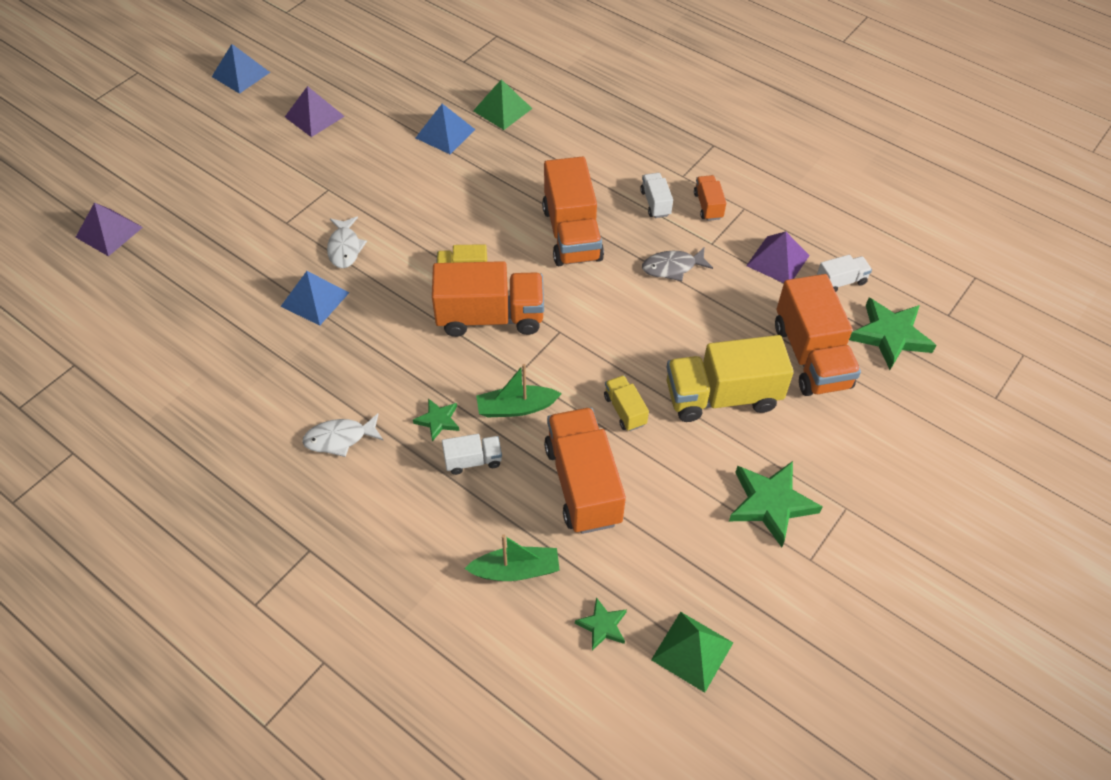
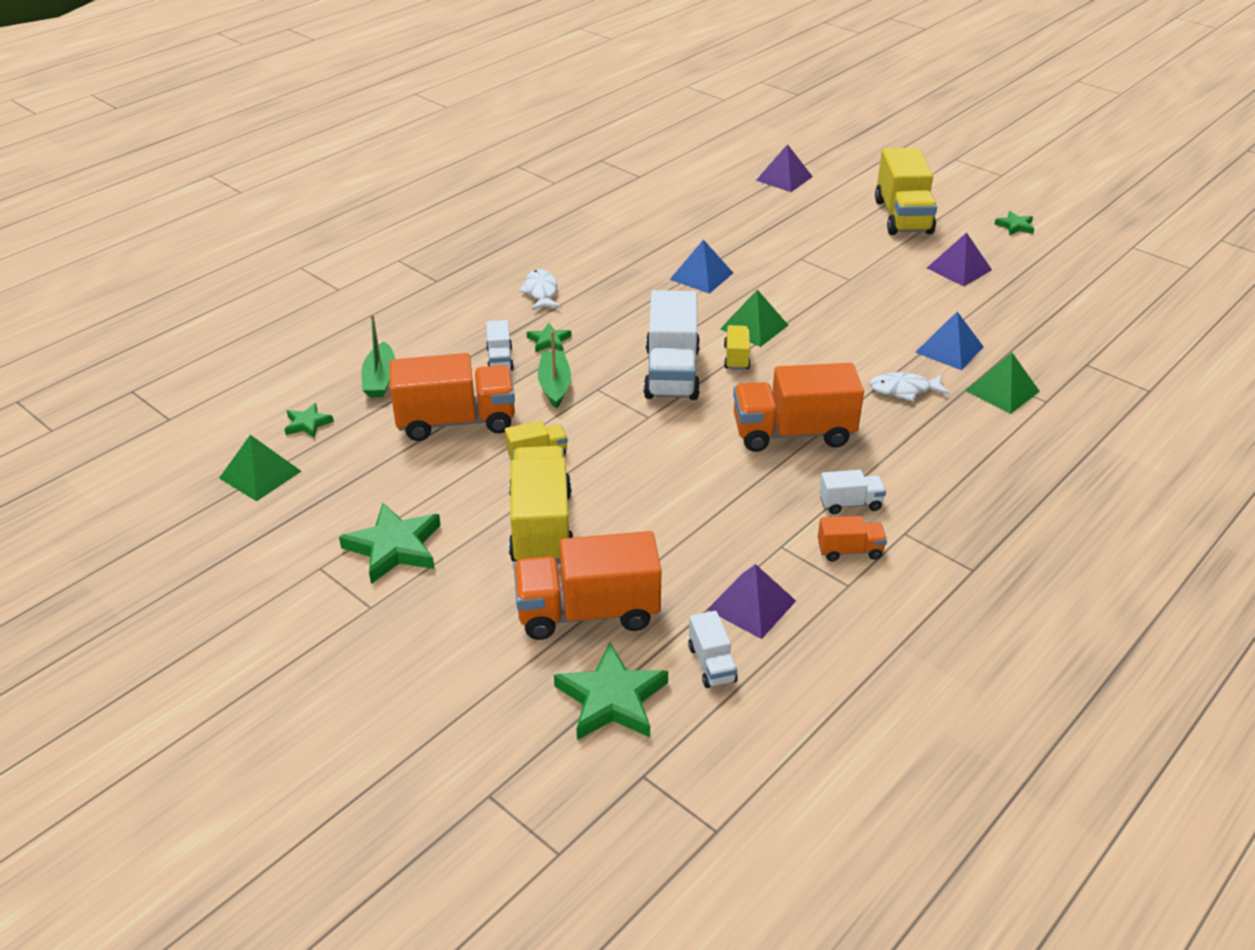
camera: 95 degrees right, 15 degrees down
(211, 146) = (902, 217): none -> yellow truck
(241, 74) = (1015, 226): blue pyramid -> green star
(345, 248) = (767, 290): white fish -> white fish (904, 390)
(411, 258) = (754, 327): none -> green pyramid
(490, 317) = (671, 373): orange truck -> white truck
(672, 267) = (739, 508): grey fish -> none

